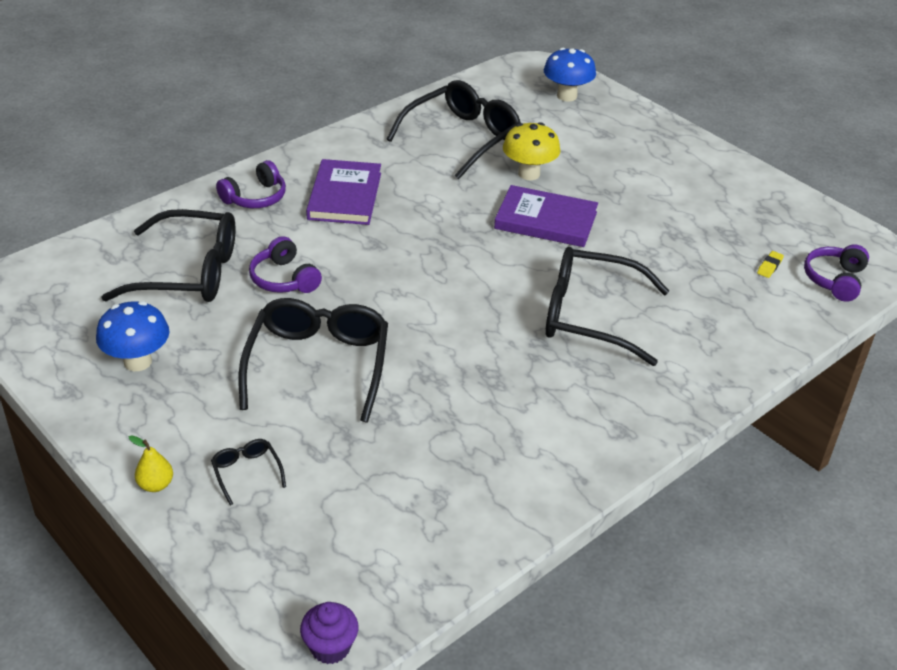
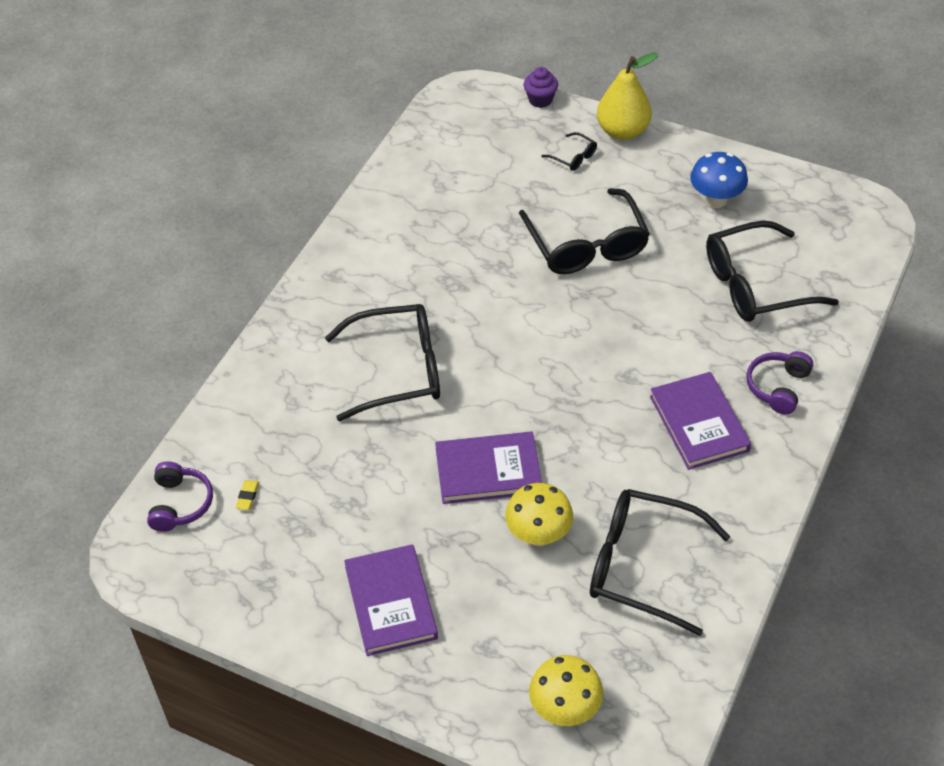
camera: 160 degrees right, 10 degrees up
(155, 485) = (623, 131): yellow pear -> yellow pear, size x2.11
(284, 279) = (674, 309): purple headphones -> none
(330, 647) = (453, 91): purple cupcake -> purple cupcake (540, 100)
(463, 138) = (641, 566): black glasses -> black glasses turned 90 degrees clockwise
(567, 96) = (565, 709): blue mushroom -> yellow mushroom
(665, 172) = (391, 602): none -> purple book

